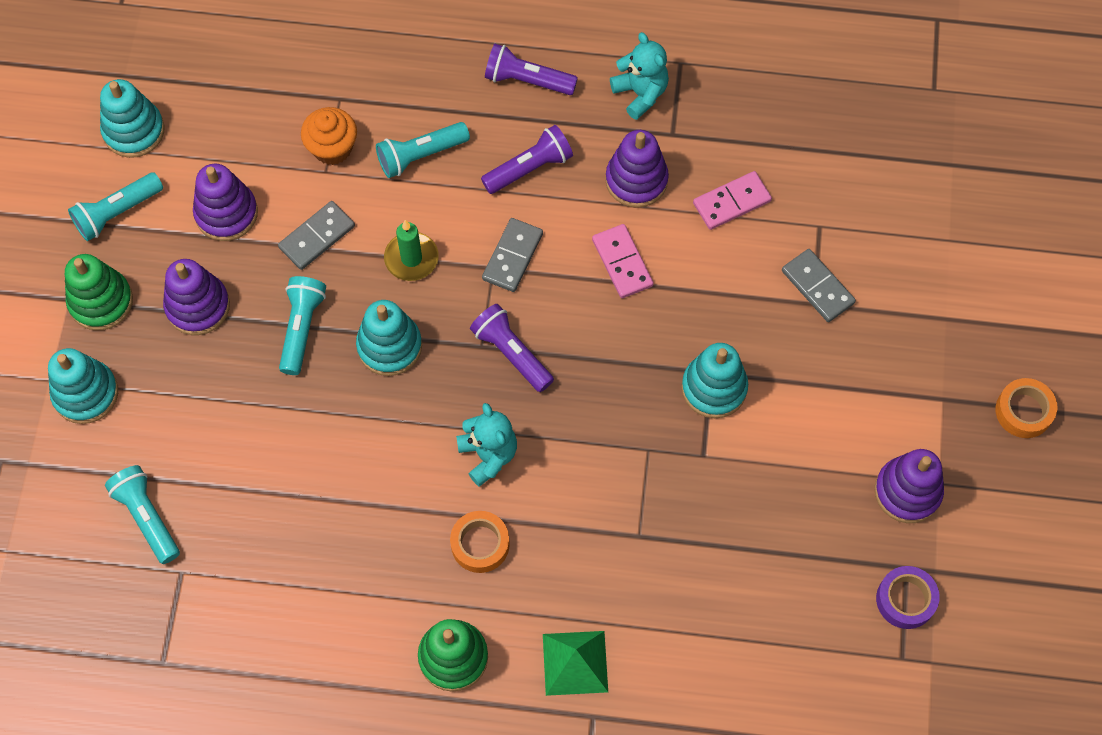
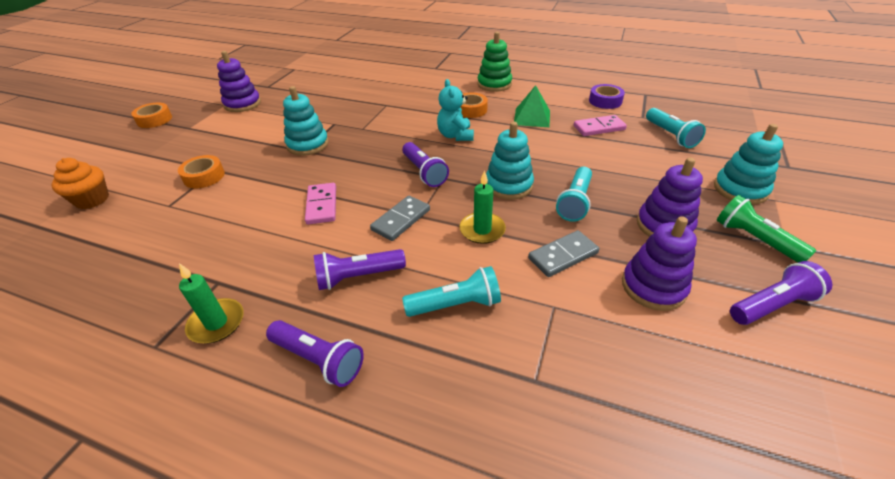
camera: 165 degrees left, 25 degrees down
(101, 301) = (754, 239): green stacking toy -> green flashlight
(117, 213) = (772, 305): turquoise flashlight -> purple flashlight
(134, 131) = (792, 390): turquoise stacking toy -> none
(332, 148) = (546, 327): orange cupcake -> orange cupcake (92, 200)
(575, 663) = (437, 78): green pyramid -> green pyramid (532, 117)
(636, 180) = (274, 253): purple stacking toy -> none
(640, 93) = (216, 323): turquoise teddy bear -> green candle
(732, 202) = (214, 227): pink domino -> pink domino (599, 128)
(817, 287) = (204, 176): grey domino -> orange tape
(905, 600) = (277, 80): purple tape -> purple tape (605, 101)

